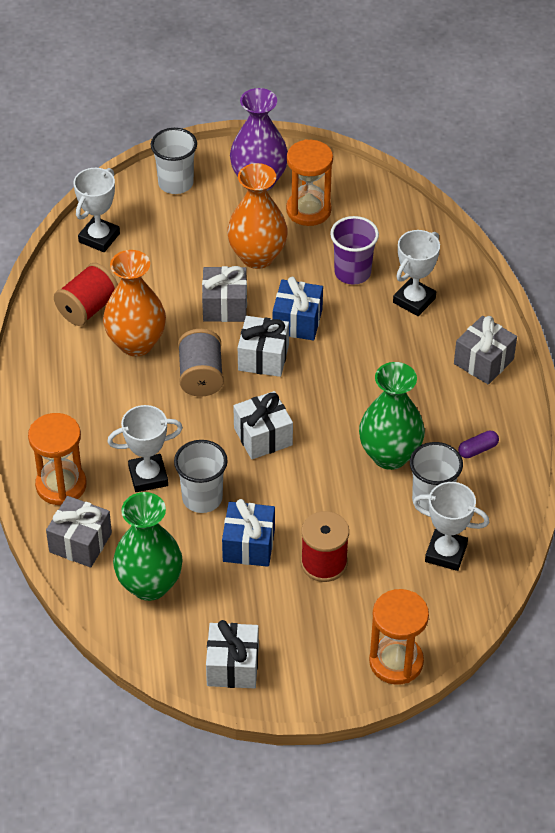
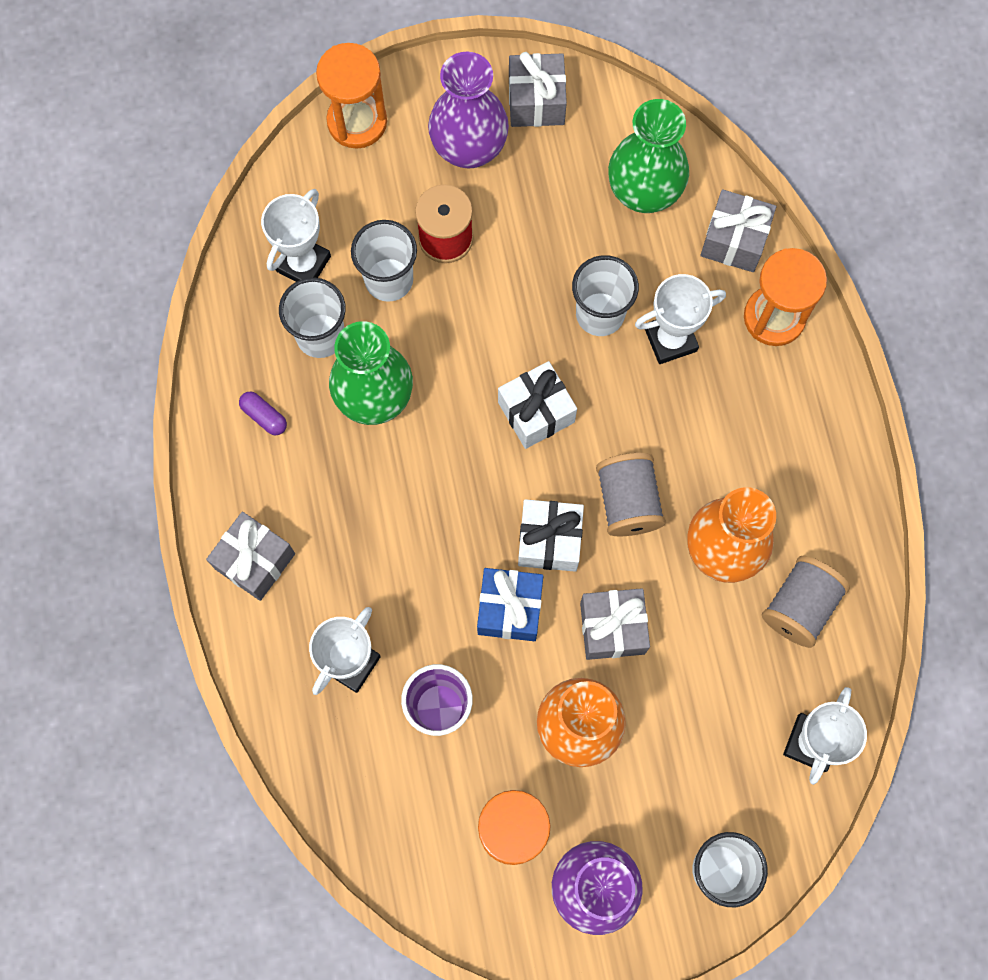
camera: 175 degrees right, 25 degrees up
(88, 308) = (800, 606): red spool -> grey spool
(232, 666) = (536, 101): white gift -> grey gift
(249, 545) = (536, 254): blue gift -> none
(297, 631) = (469, 148): none -> purple vase
(374, 536) = (389, 279): none -> white cup
(446, 553) = (303, 263): white trophy -> white trophy turned 75 degrees counterclockwise
(477, 449) = (264, 416): purple capsule -> purple capsule turned 75 degrees clockwise

